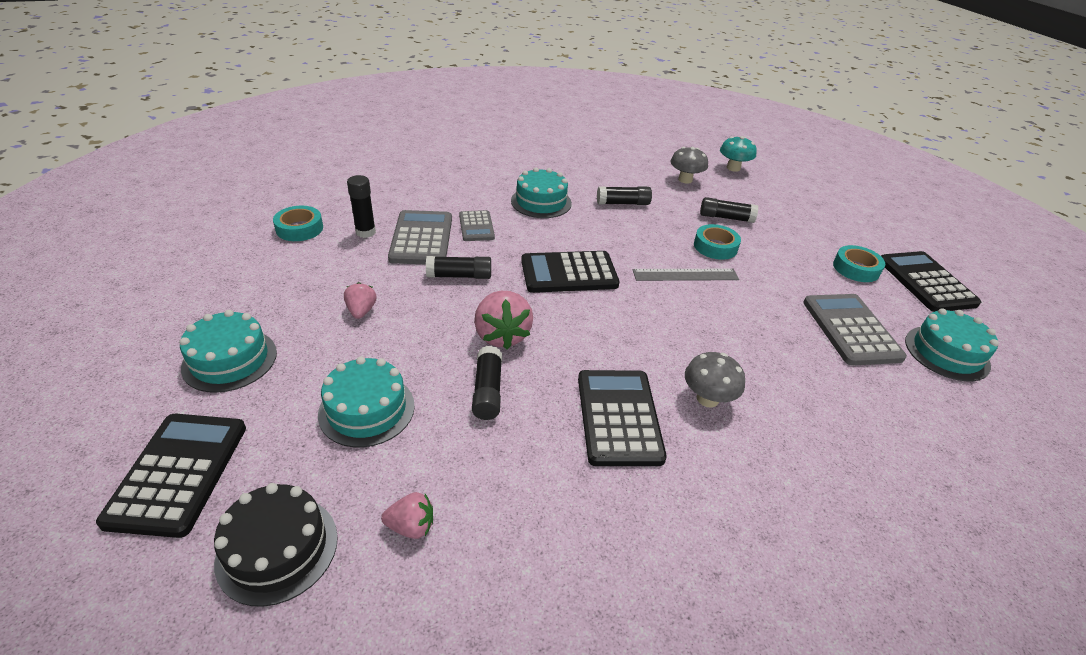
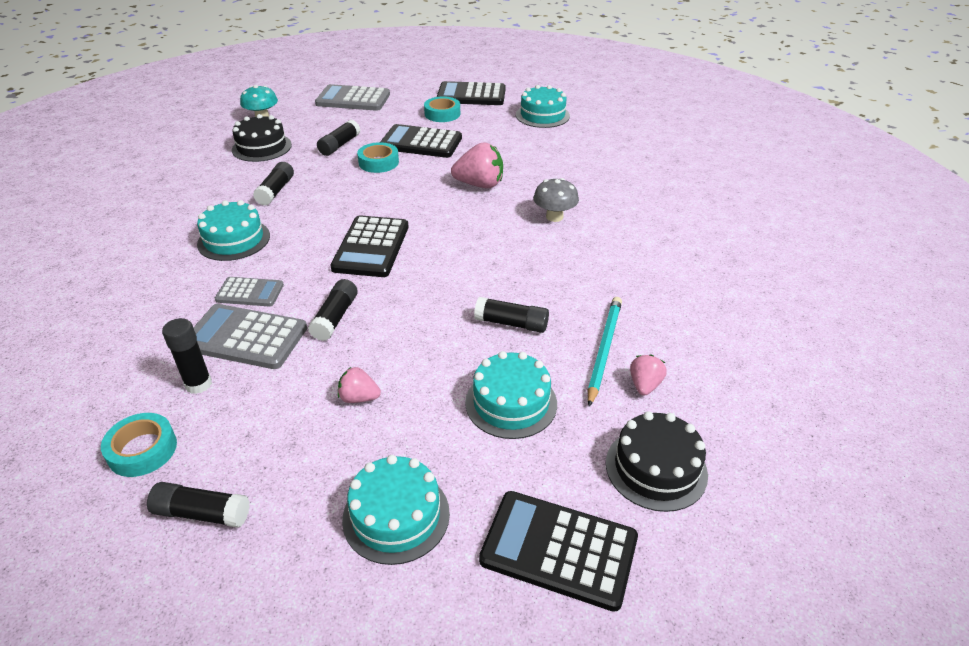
camera: 70 degrees left, 0 degrees up
(241, 267) = (202, 513): none -> black glue stick
(465, 478) = (604, 350): none -> turquoise pencil
(502, 335) = (442, 304): pink strawberry -> pink strawberry (479, 185)
(618, 417) = (561, 261): black calculator -> black calculator (421, 143)
(685, 180) = (262, 147): grey mushroom -> black cake
(685, 275) = (409, 187): grey ruler -> none
(850, 330) = (507, 139): grey calculator -> grey calculator (353, 99)

